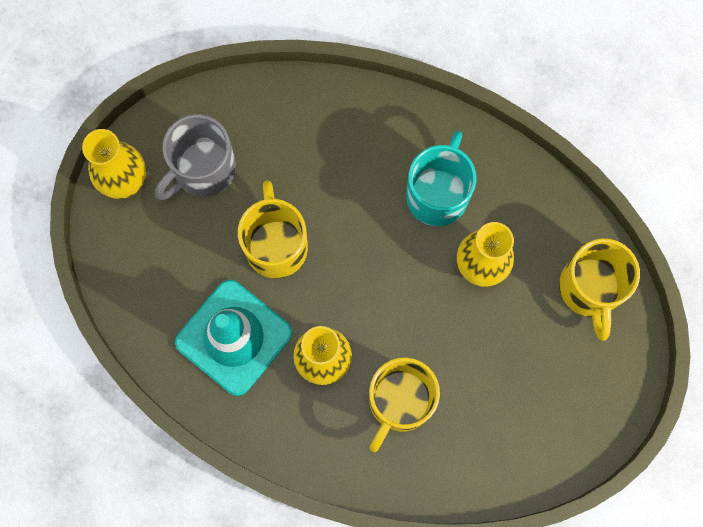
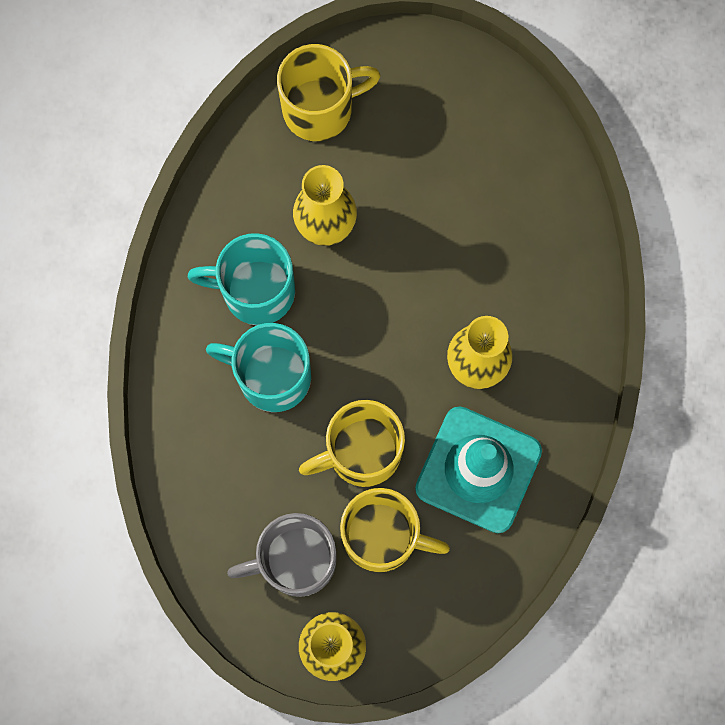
camera: 105 degrees left, 0 degrees up
(203, 169) = (295, 560): grey mug -> grey mug turned 135 degrees clockwise
(361, 188) = (271, 376): none -> turquoise mug
(399, 402) = (497, 274): yellow mug -> yellow mug (383, 536)

